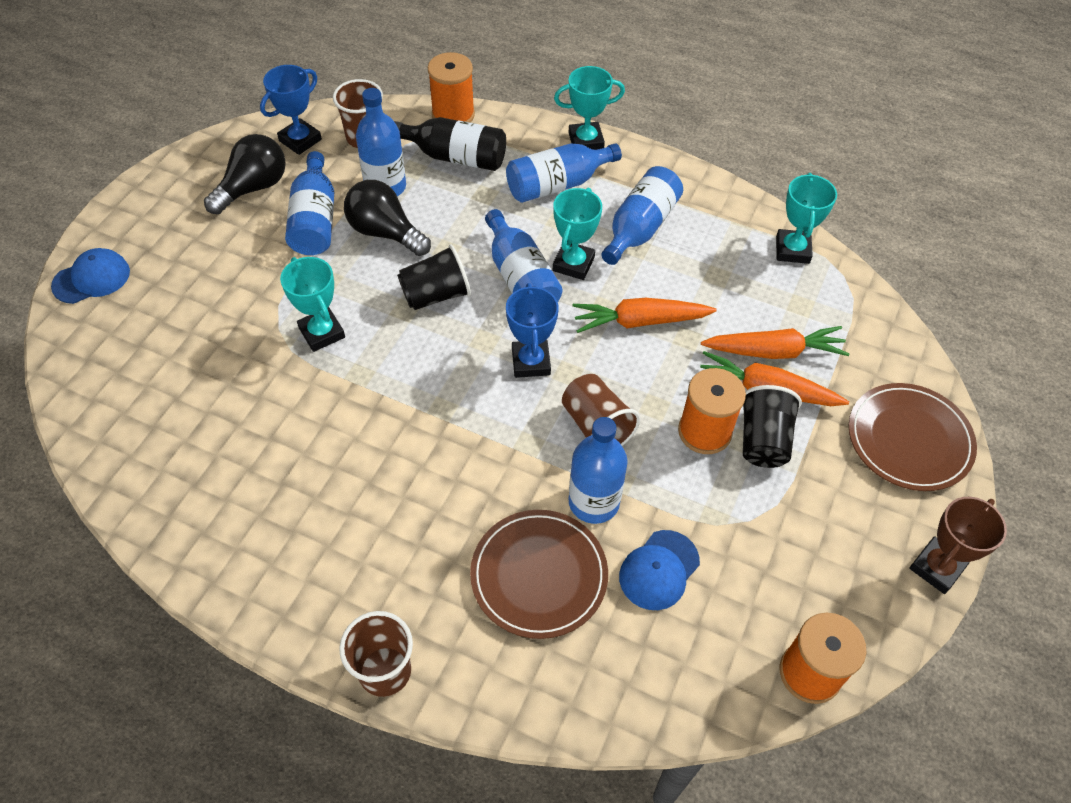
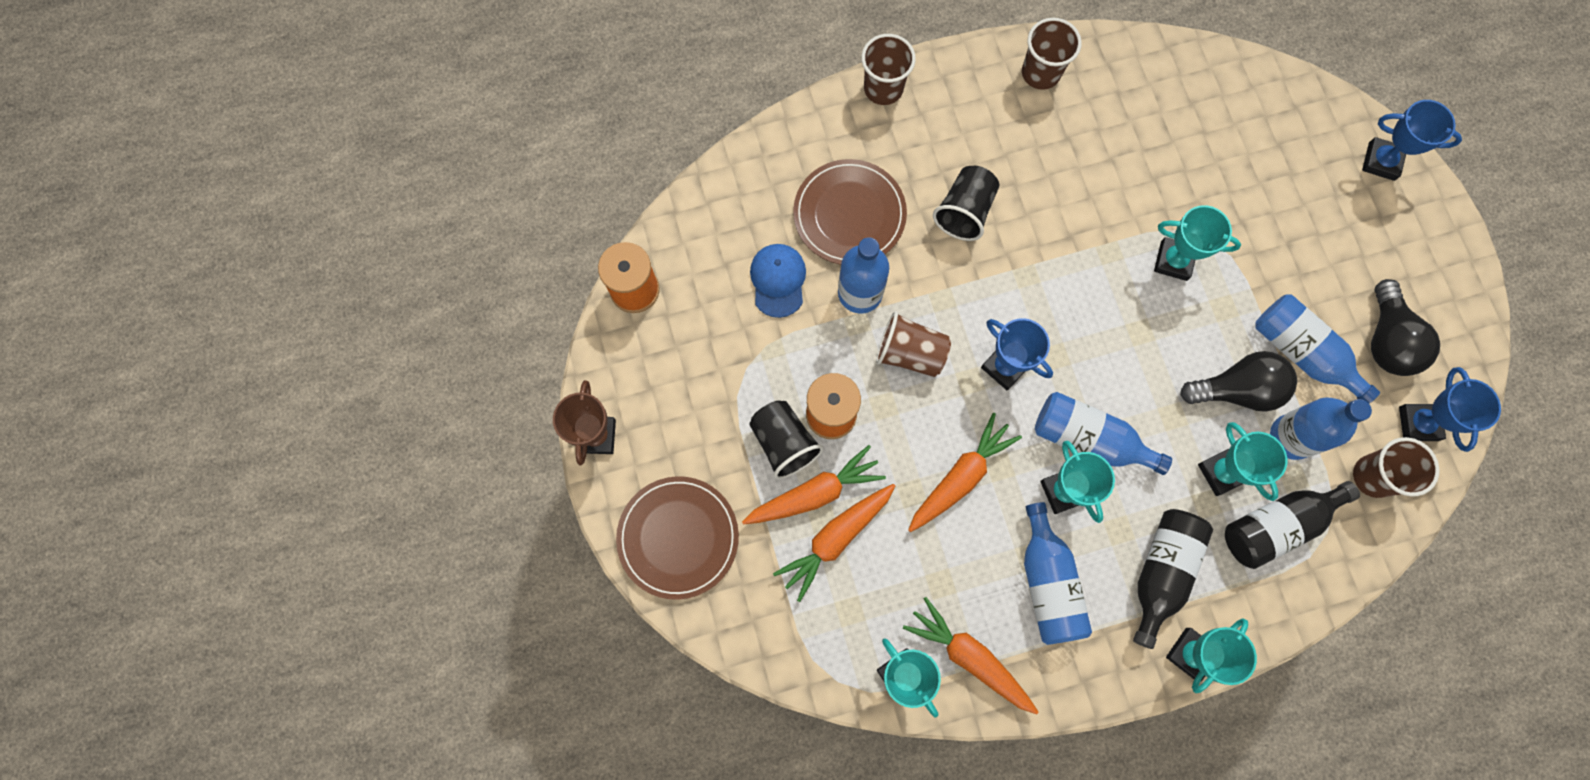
camera: 140 degrees right, 20 degrees up
(92, 279) = (1381, 161): blue cap -> blue trophy
(232, 557) = (1040, 73): none -> brown cup
(436, 295) = (1133, 365): black cup -> black cup (964, 211)
(453, 115) = (1336, 577): orange spool -> none
(454, 201) = (1221, 472): none -> turquoise trophy
(557, 184) = (1161, 572): blue bottle -> black bottle
(735, 228) = (969, 657): none -> orange carrot

